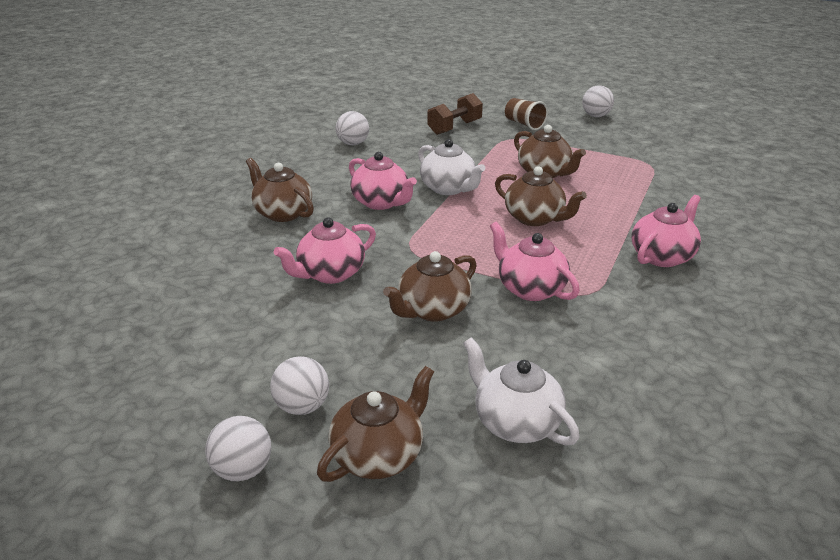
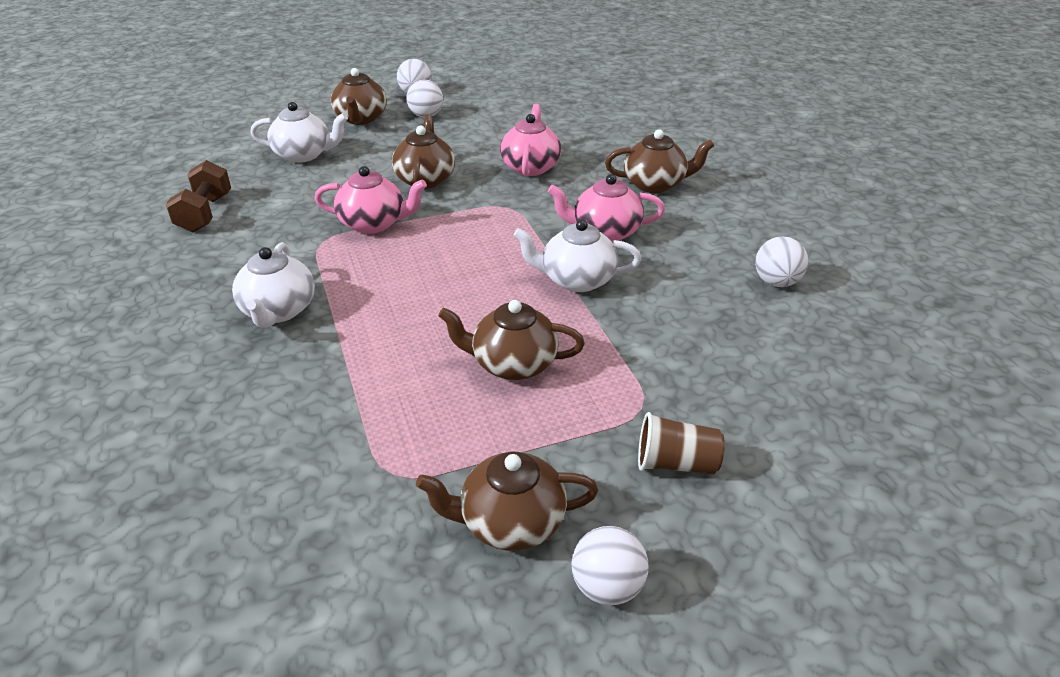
camera: 135 degrees right, 5 degrees up
(454, 127) = (741, 386): brown dumbbell -> brown dumbbell (205, 213)
(535, 218) = (445, 290): brown teapot -> brown teapot (510, 523)
(662, 256) = (278, 311): pink teapot -> white teapot

